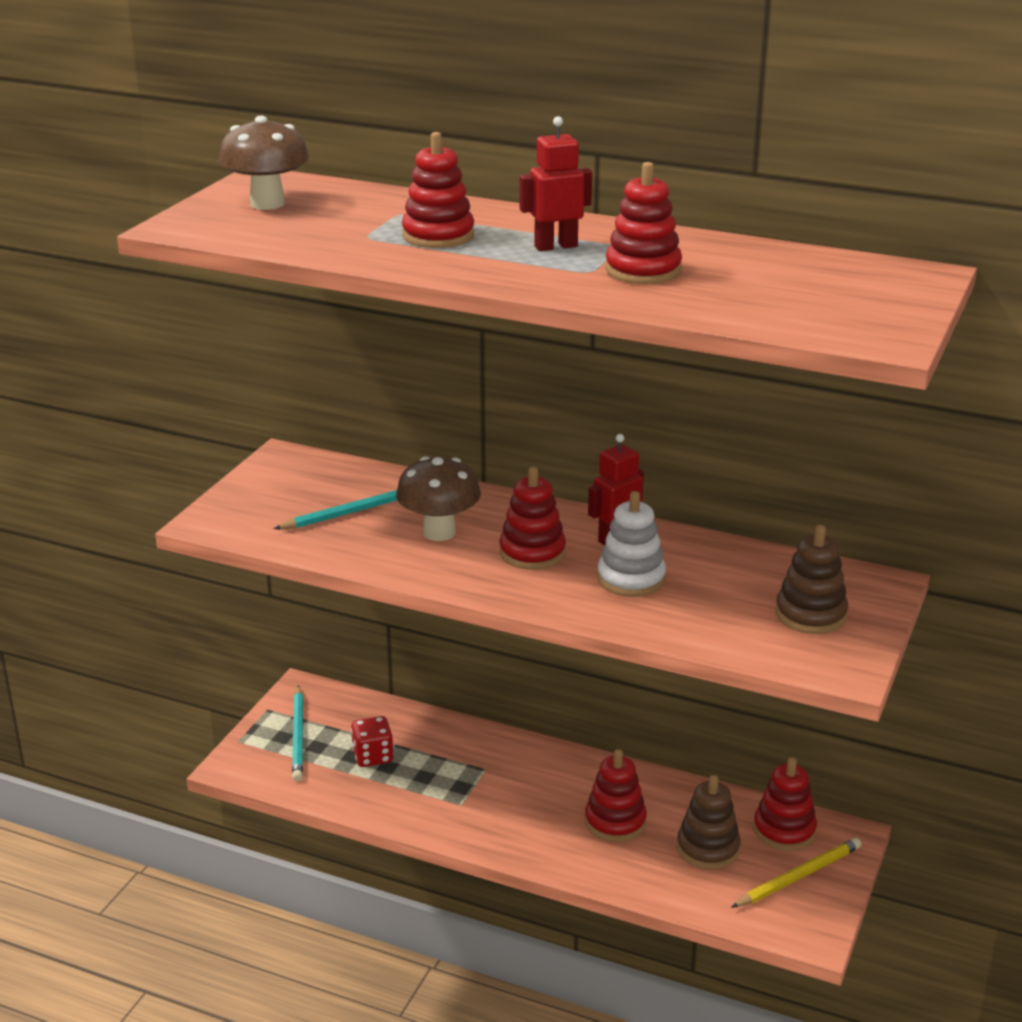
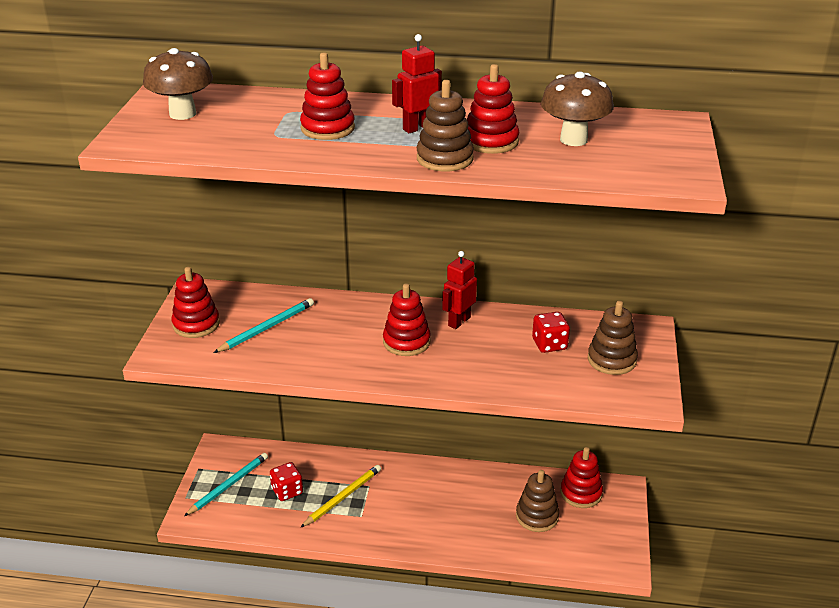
camera: 15 degrees left, 5 degrees up
(298, 736) = (228, 485): turquoise pencil -> turquoise pencil turned 120 degrees counterclockwise
(439, 532) = (334, 336): brown mushroom -> brown mushroom (573, 140)
(568, 283) = (445, 158): none -> brown stacking toy
(615, 822) = (470, 509): red stacking toy -> red stacking toy (196, 324)
(631, 579) = (482, 352): white stacking toy -> none
(730, 583) = (549, 344): none -> red dice
(798, 876) = (601, 525): yellow pencil -> yellow pencil (343, 497)

